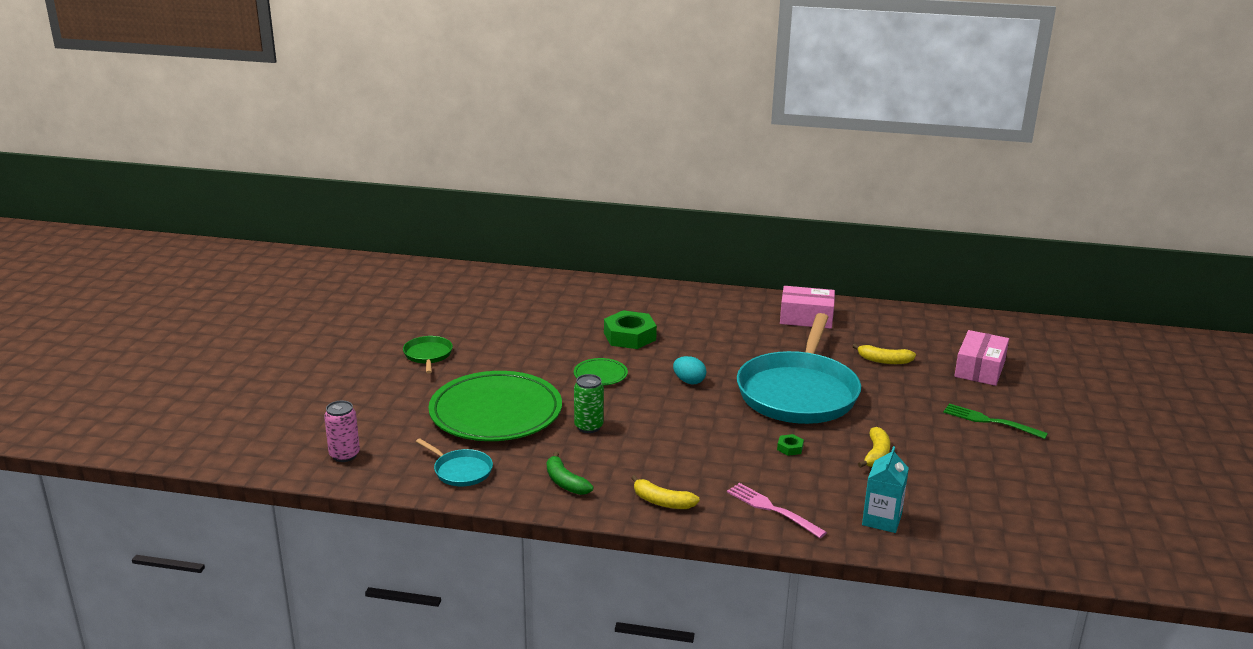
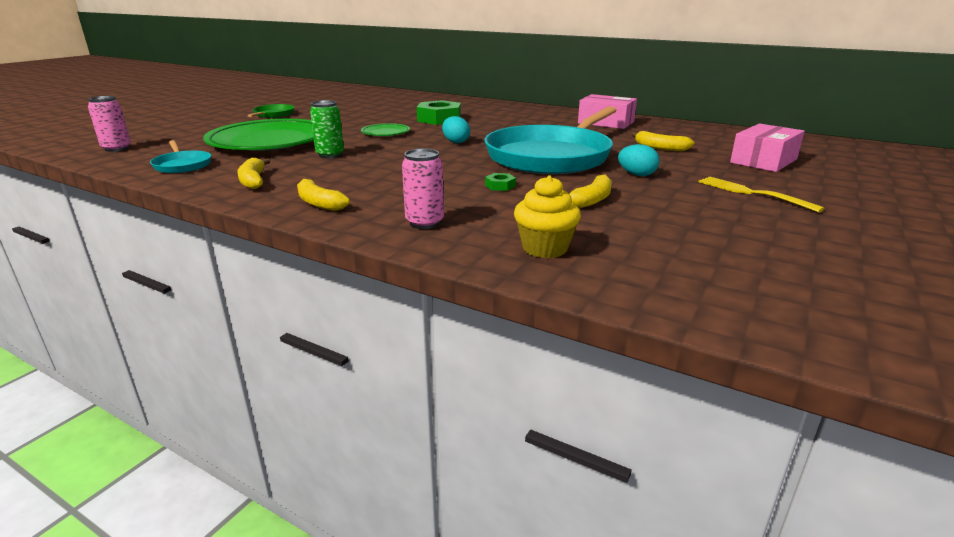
camera: 20 degrees right, 0 degrees up
(565, 482) = (253, 181): green banana -> yellow banana
(772, 509) = (424, 223): pink fork -> pink can
(882, 520) = (545, 248): turquoise carton -> yellow cupcake
(889, 410) = (636, 175): none -> turquoise egg
(990, 421) = (752, 193): green fork -> yellow fork

